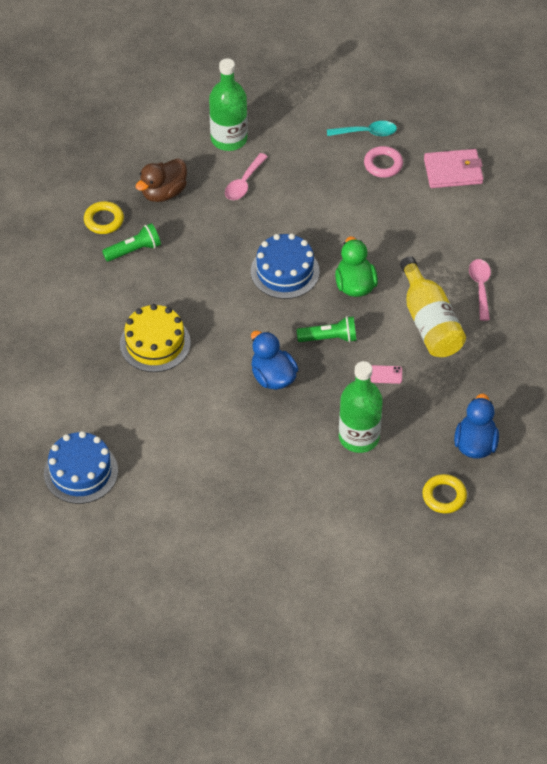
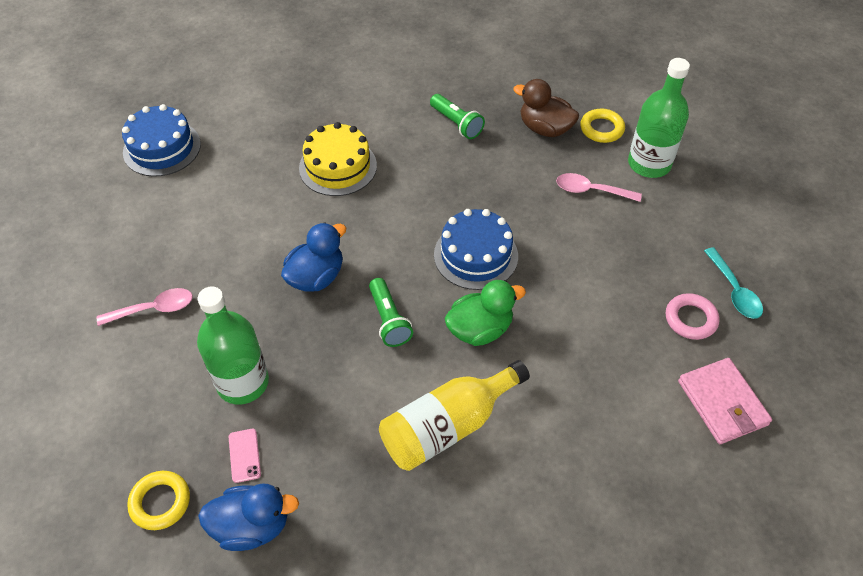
camera: 75 degrees right, 0 degrees up
(104, 220) = (487, 93): yellow ring -> yellow ring (601, 129)
(382, 374) = (346, 388): pink phone -> pink phone (244, 455)
(480, 287) = (529, 479): pink spoon -> pink spoon (153, 309)

